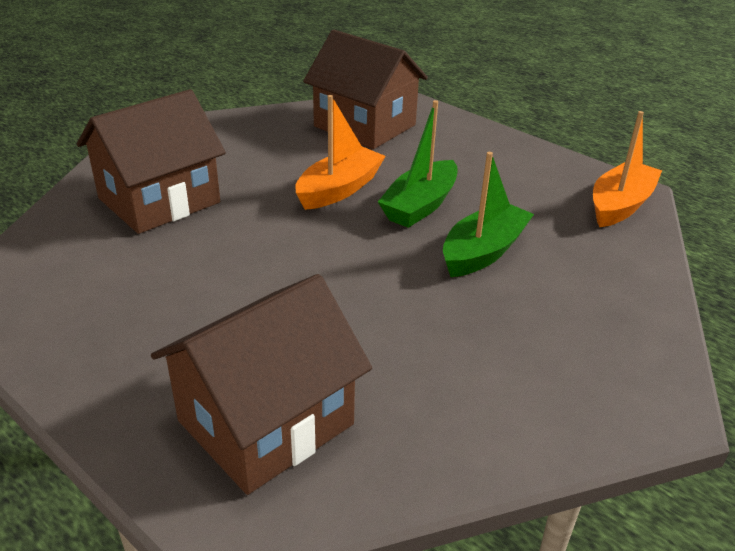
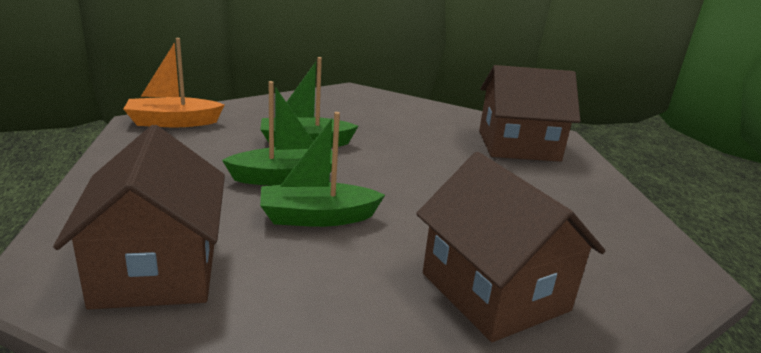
camera: 140 degrees left, 10 degrees down
(159, 200) = (494, 292): brown house -> brown house turned 60 degrees clockwise
(339, 189) = (317, 217): orange boat -> green boat

